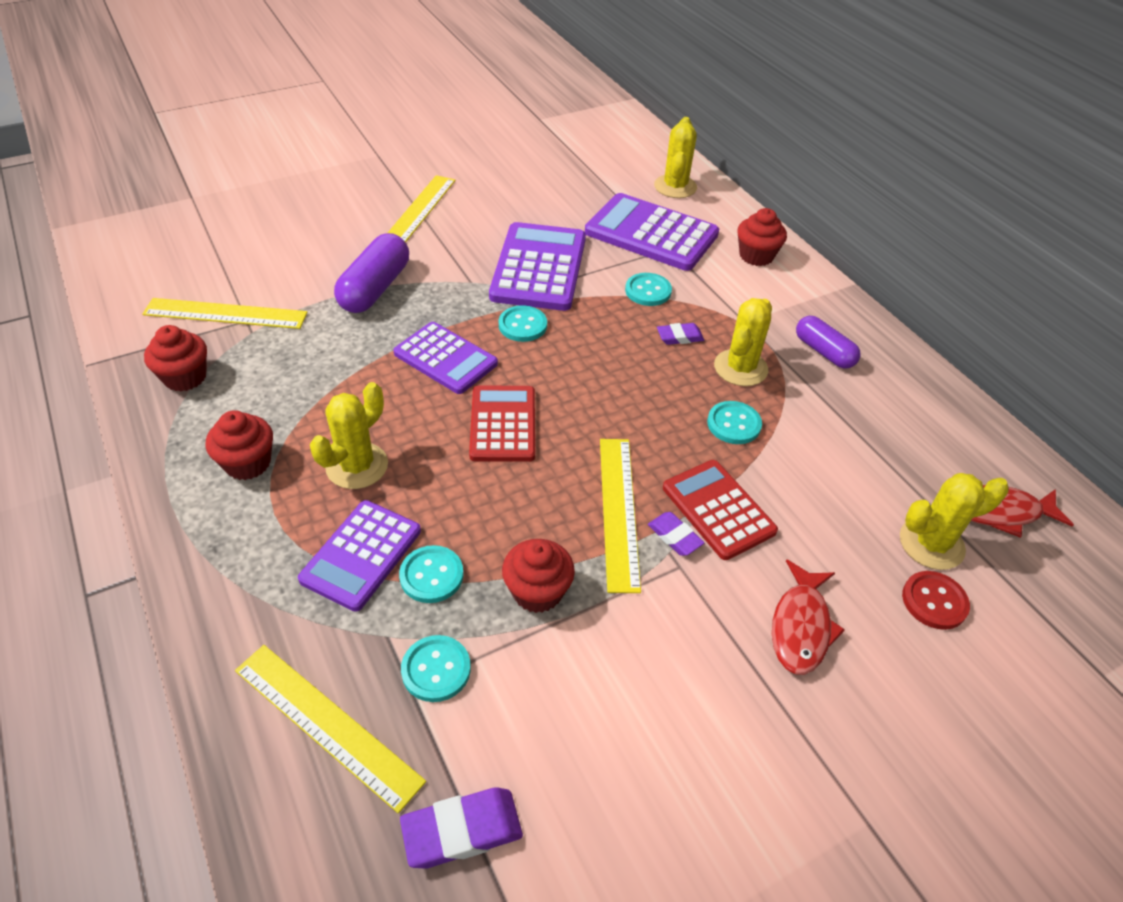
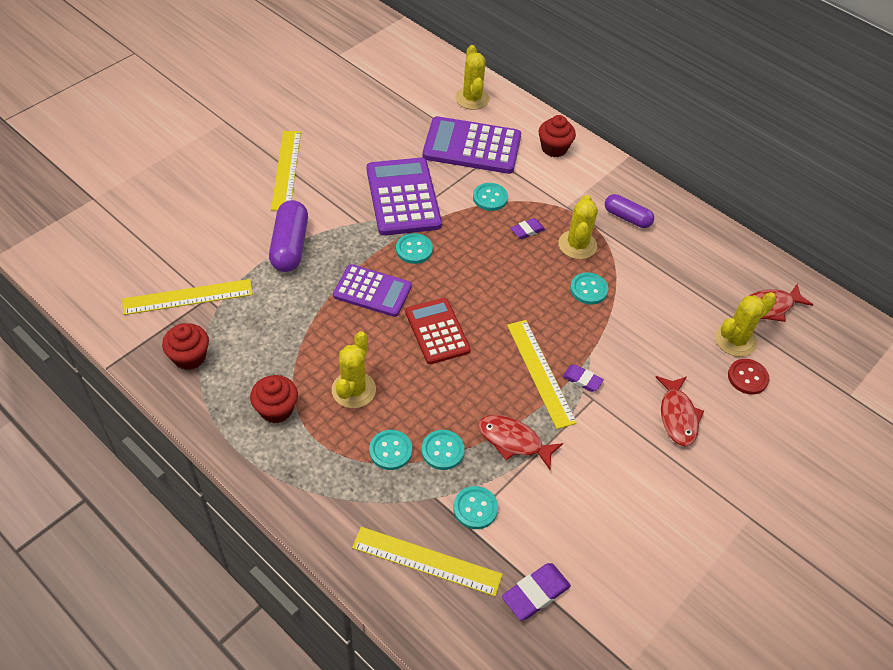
camera: 20 degrees left, 5 degrees up
(361, 555) = (390, 451): purple calculator -> turquoise button
(537, 591) = (513, 441): red cupcake -> red fish
(718, 509) = (601, 354): red calculator -> none

